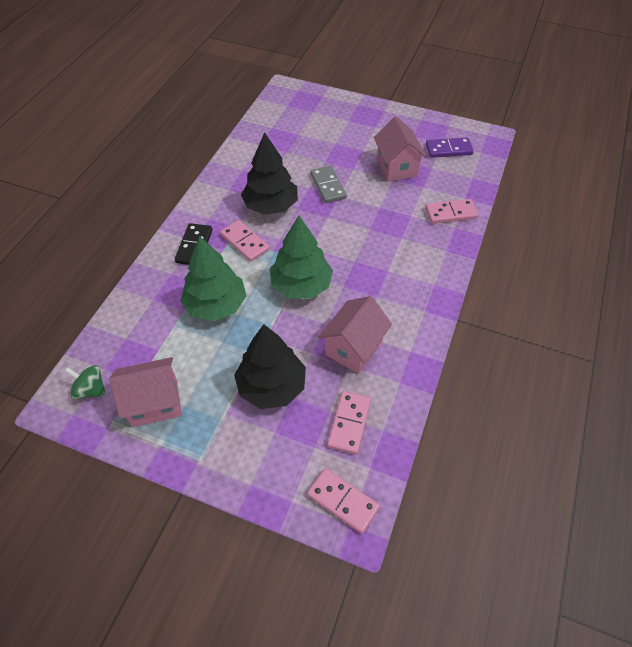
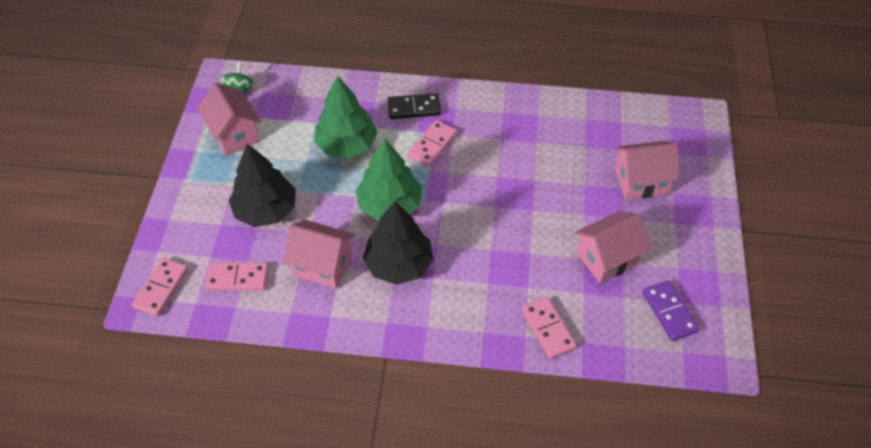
camera: 75 degrees right, 0 degrees up
(271, 206) = (492, 153): black tree -> black tree (399, 264)
(328, 186) = (544, 196): grey domino -> none
(333, 133) = (640, 182): none -> pink house

